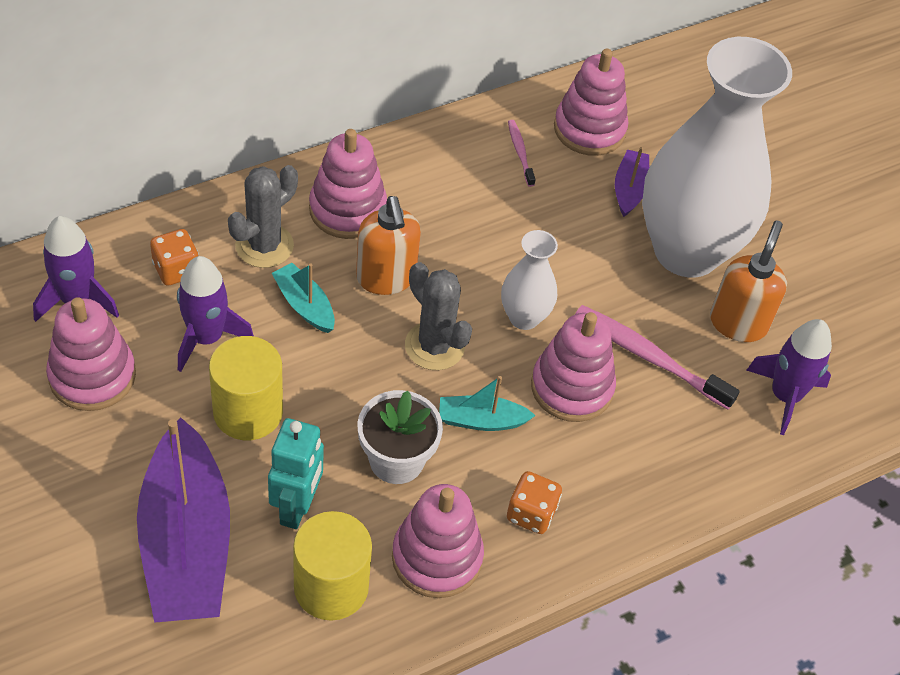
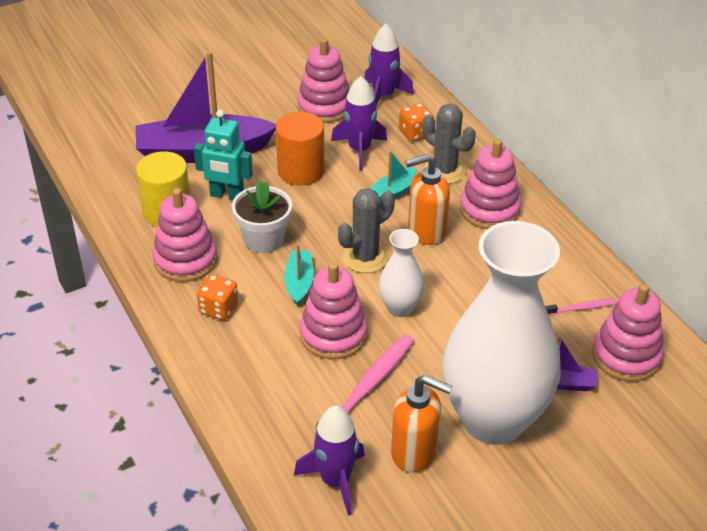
camera: 95 degrees right, 10 degrees down
(248, 412) = (301, 171): yellow cylinder -> orange cylinder

